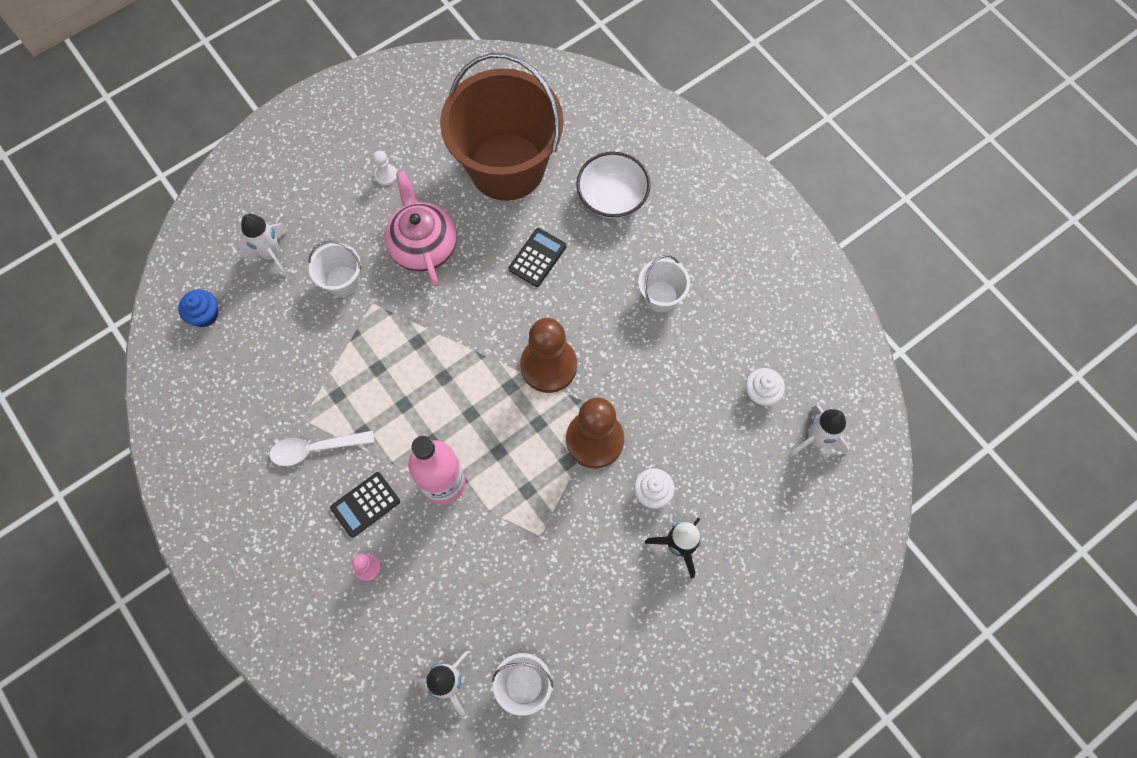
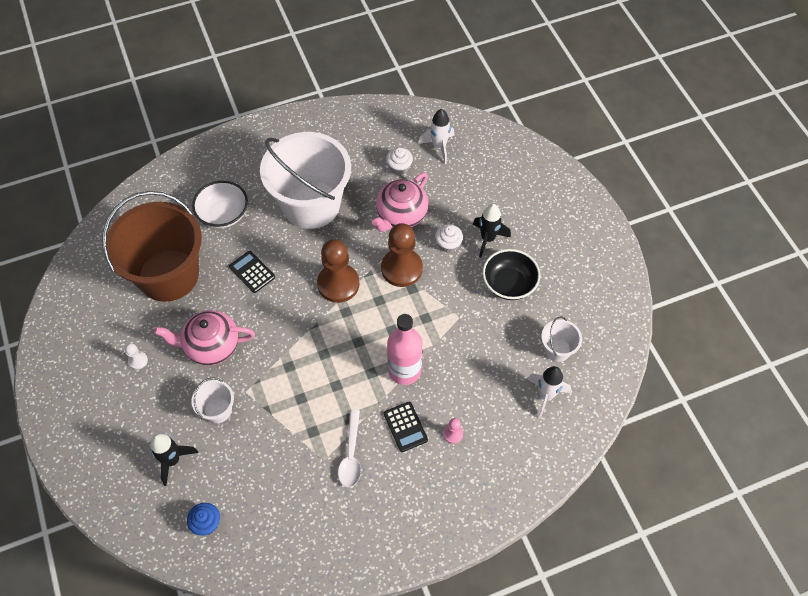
camera: 75 degrees left, 10 degrees down
(272, 254) = (172, 460): white rocket -> black rocket
(612, 593) = (509, 284): none -> black bowl
(660, 296) = (311, 204): white bucket -> white bucket, size x2.38
(681, 416) = (401, 215): none -> pink teapot

